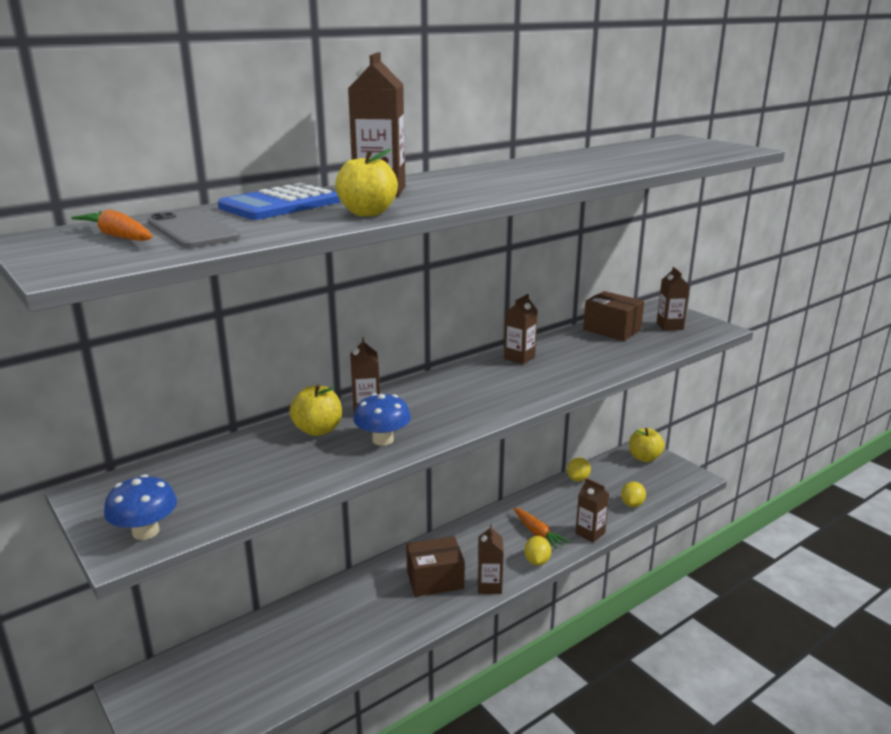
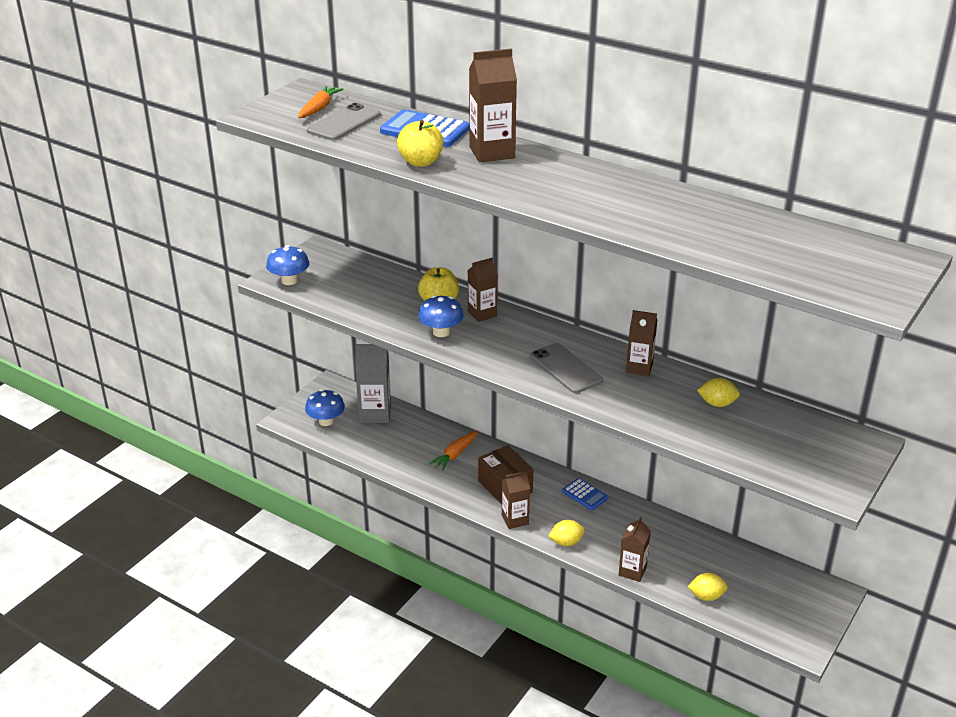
camera: 70 degrees right, 10 degrees up
(208, 708) = (326, 421): none -> blue mushroom
(233, 654) = (375, 414): none -> grey carton
(475, 532) = (585, 495): none -> blue calculator
(500, 388) = (565, 368): none -> grey phone
(538, 533) = (609, 535): orange carrot -> orange carrot (455, 455)
(578, 479) = (726, 548): yellow lemon -> yellow lemon (717, 404)
(612, 330) = (761, 414): brown box -> none
(644, 458) = (814, 596): yellow apple -> none
(669, 326) = (811, 454): brown carton -> none

